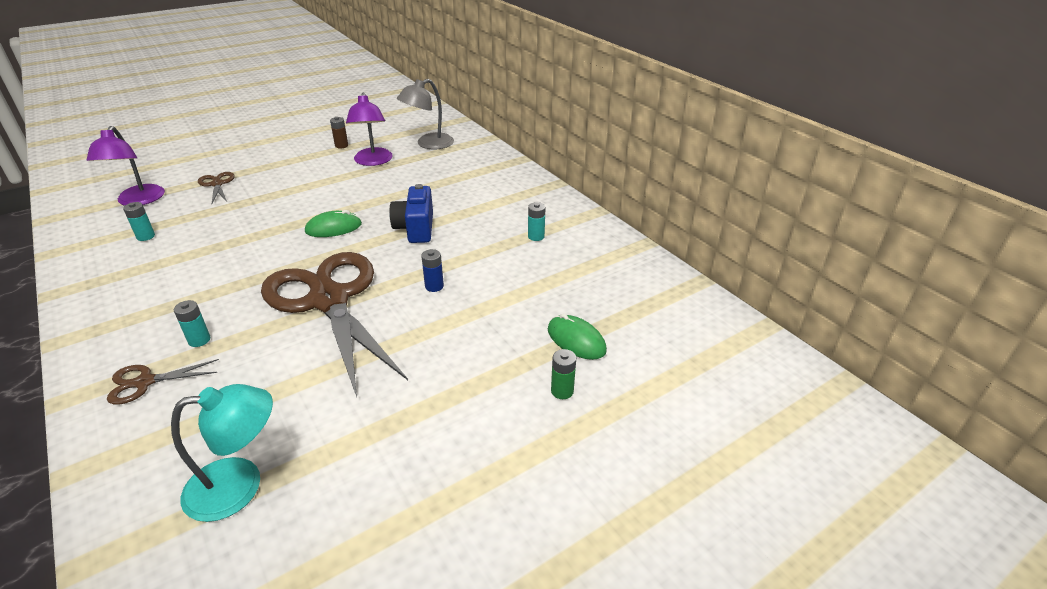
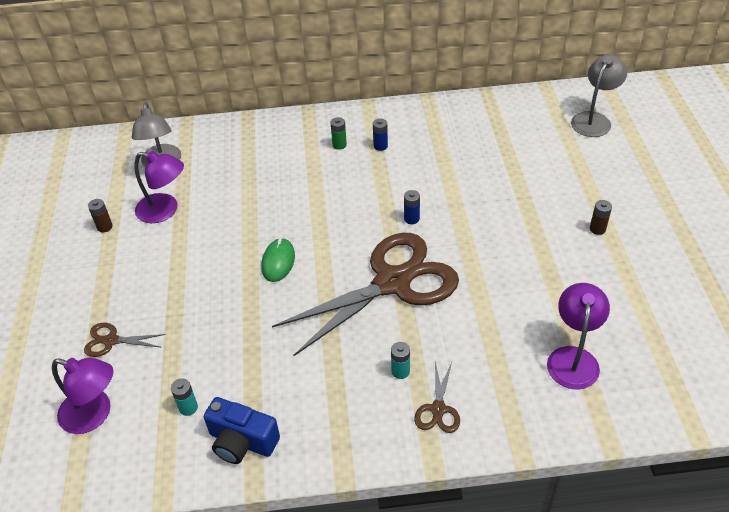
camera: 60 degrees left, 10 degrees up
(240, 485) = (573, 358): turquoise lamp -> purple lamp
(329, 300) = (392, 283): brown scissors -> brown scissors turned 150 degrees clockwise
(416, 228) = (318, 209): blue camera -> blue camera (242, 441)
(506, 452) = (597, 229): none -> brown battery
(536, 236) = (380, 146): turquoise battery -> blue battery
(562, 391) = (558, 189): green battery -> green battery (339, 145)
(576, 340) = (514, 167): green mouse -> none
(743, 391) = (594, 119): none -> grey lamp

